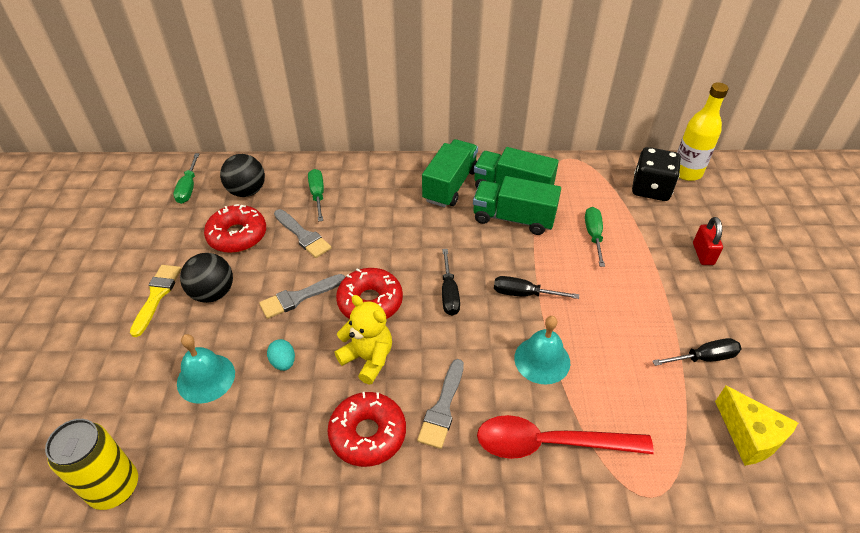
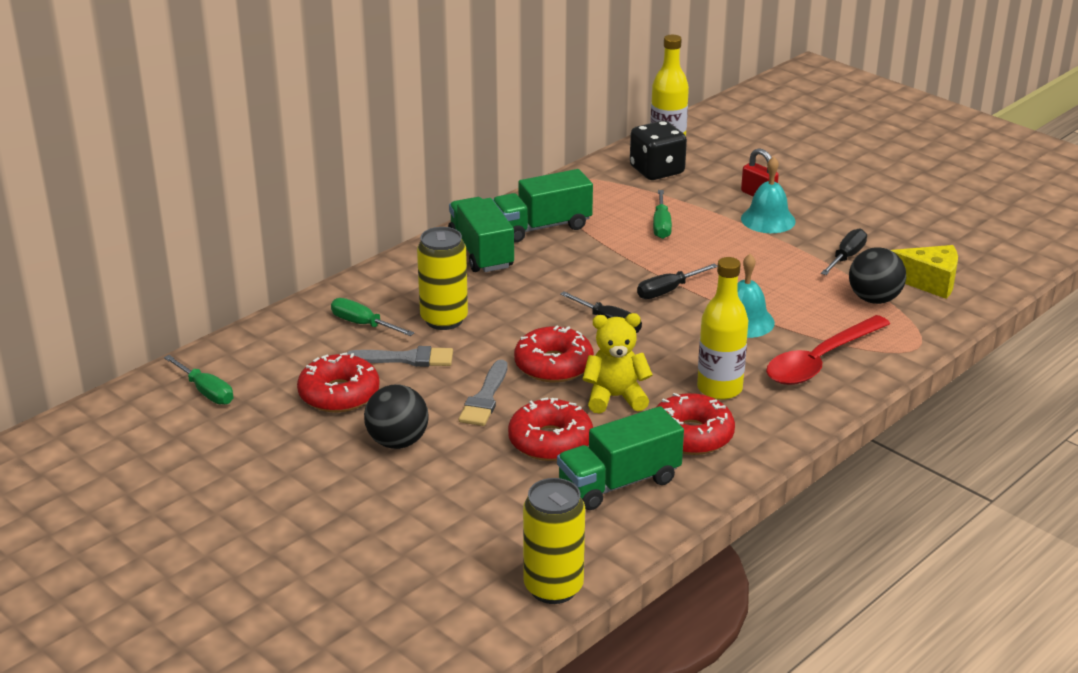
camera: 45 degrees left, 15 degrees down
(157, 296) = (344, 476): yellow brush -> none
(206, 378) = (502, 490): turquoise bell -> turquoise bell (768, 219)
(247, 191) = (280, 360): black ball -> black ball (874, 299)
(283, 362) = (550, 441): turquoise egg -> red donut
(361, 221) = (444, 319): none -> yellow can
(442, 408) = (719, 388): grey brush -> yellow bottle
(513, 218) = (578, 247): green truck -> green truck (619, 483)
(593, 236) = (661, 225): green screwdriver -> green screwdriver turned 135 degrees counterclockwise

